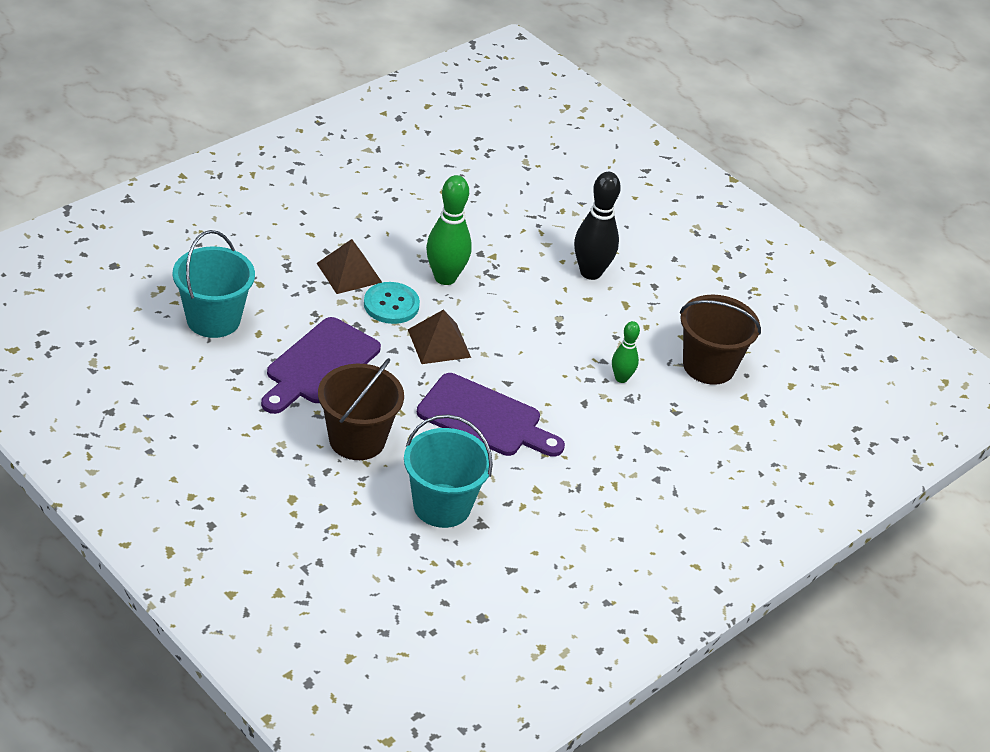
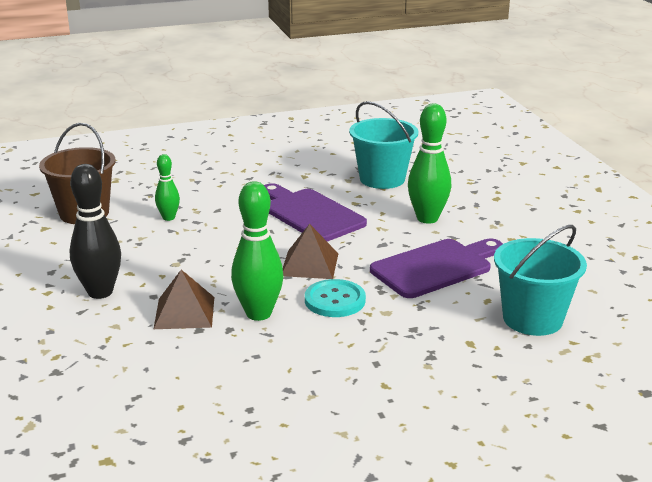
camera: 150 degrees left, 15 degrees down
(349, 272) = (362, 336): brown pyramid -> brown pyramid (184, 312)
(357, 439) = (427, 218): brown bucket -> green bowling pin

